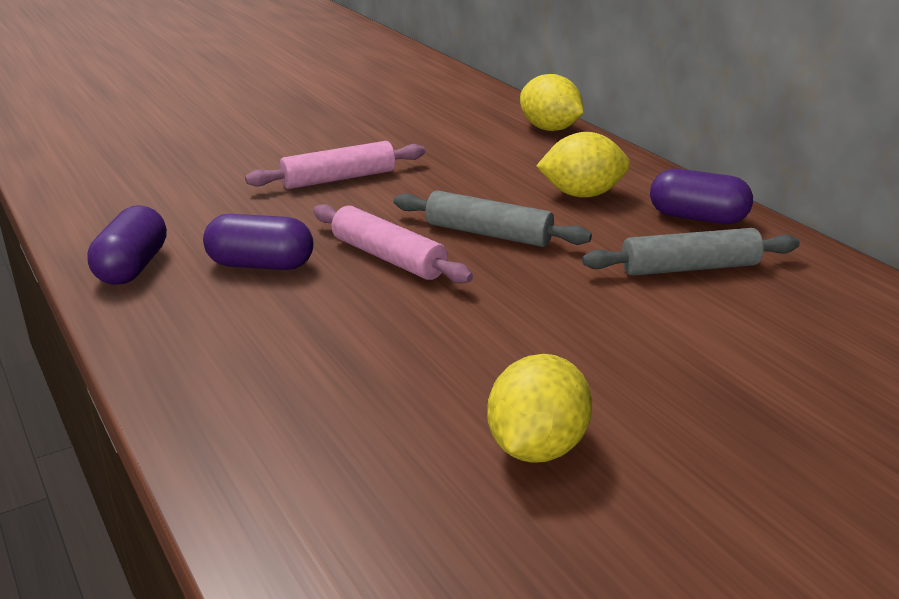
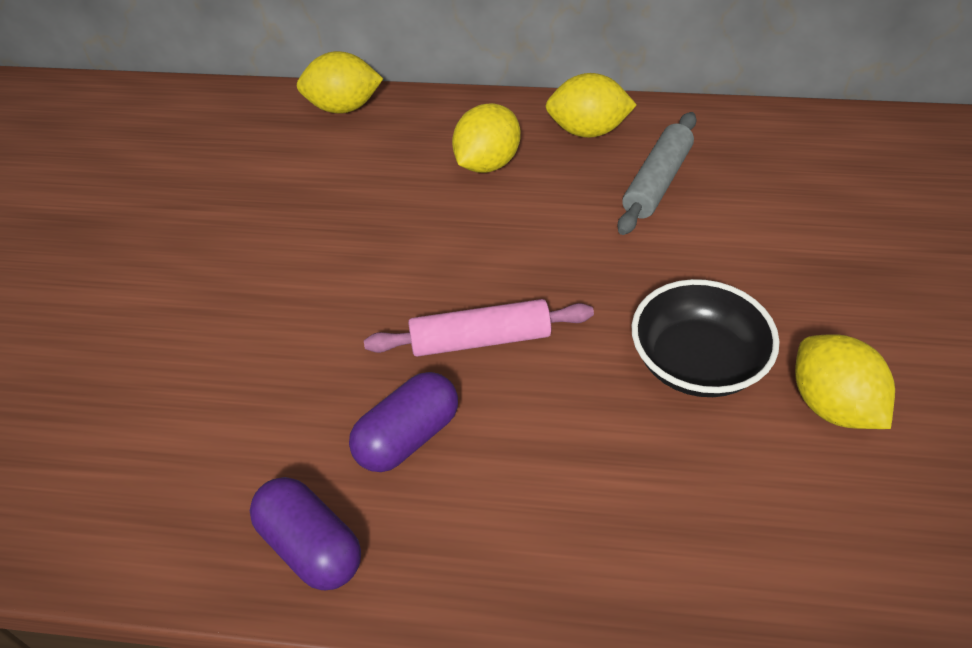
camera: 50 degrees left, 20 degrees up
(339, 179) = (284, 292): pink rolling pin -> none
(488, 234) = (499, 255): grey rolling pin -> none
(492, 357) = (696, 362): none -> black bowl
(697, 218) = (587, 131): purple capsule -> yellow lemon

